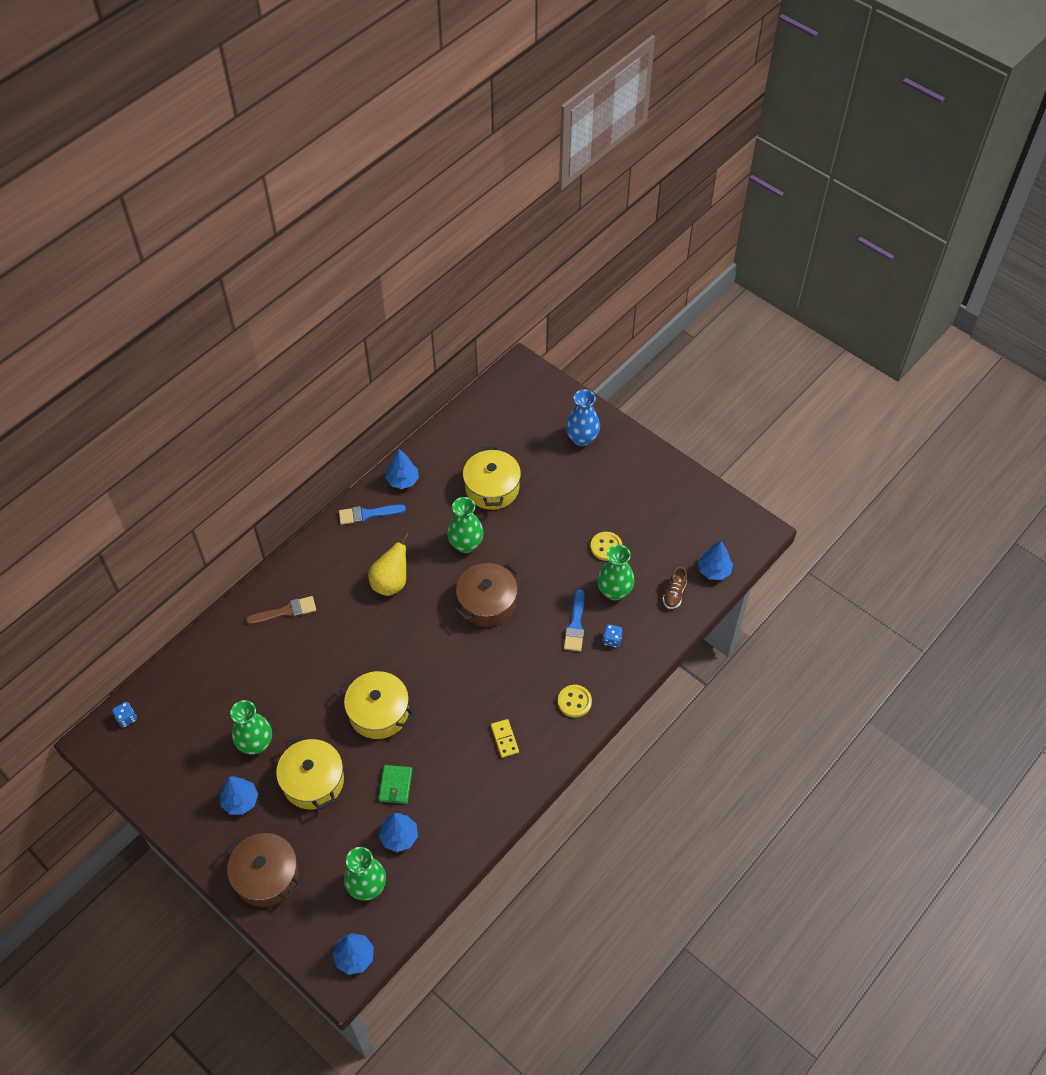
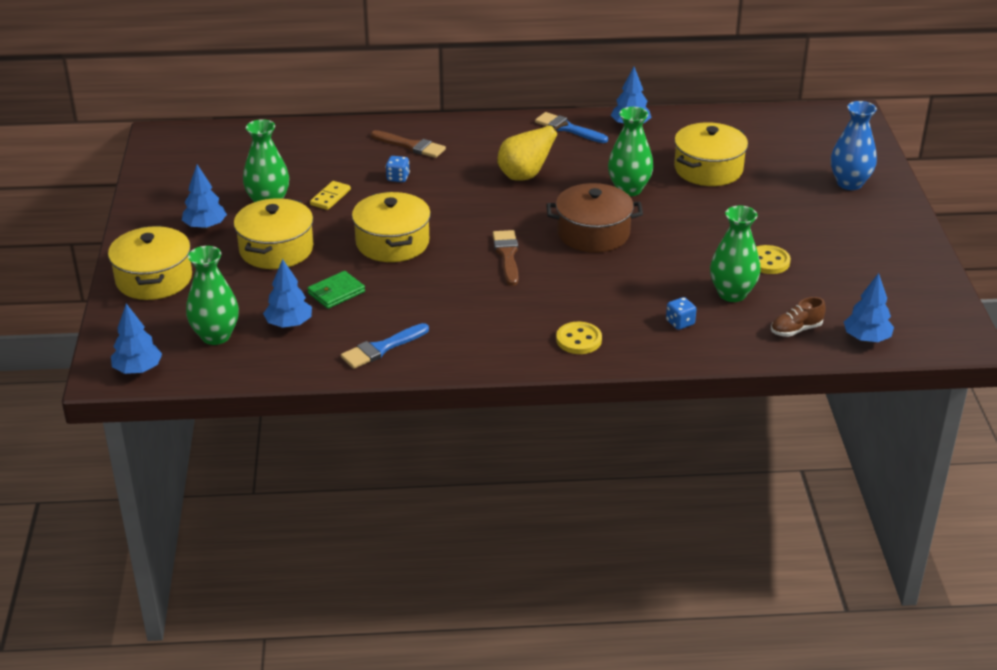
camera: 45 degrees right, 20 degrees down
(126, 718) = (201, 136): blue dice -> blue dice (398, 178)
(266, 876) = (154, 279): brown pot -> yellow pot
(459, 664) = (507, 255): none -> brown brush
(504, 739) = (475, 323): yellow domino -> yellow domino (330, 197)
(575, 625) = (658, 293): blue brush -> blue brush (381, 348)

